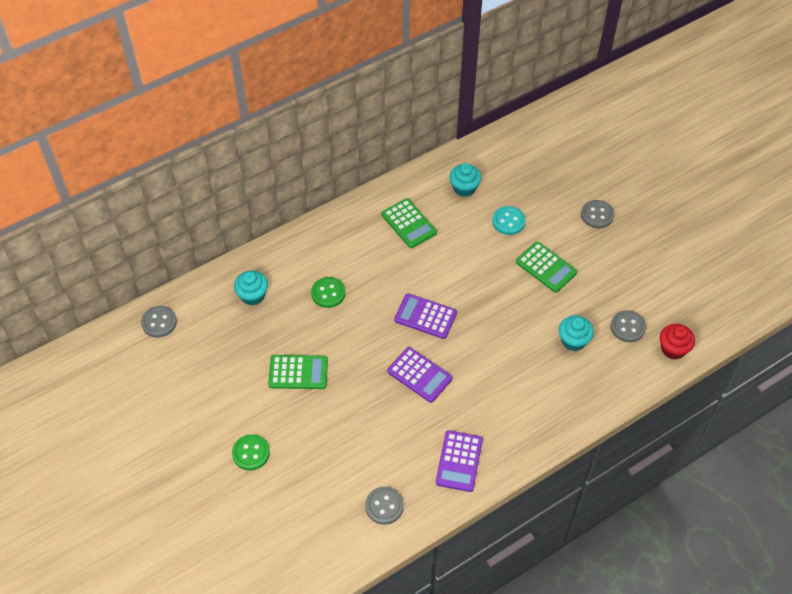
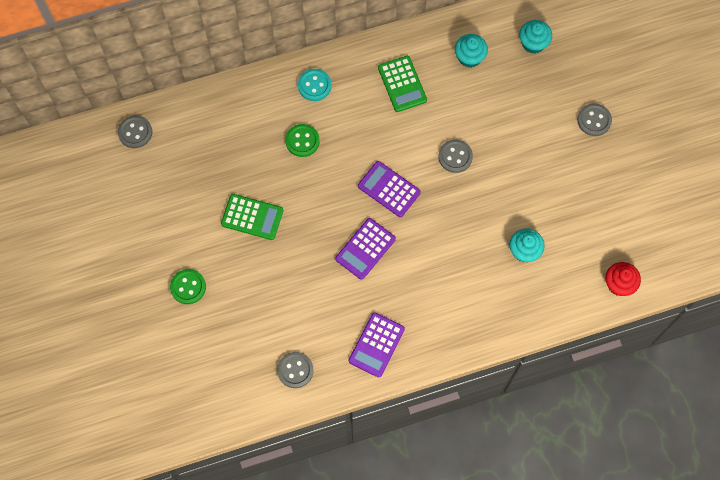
camera: 15 degrees right, 15 degrees up
(252, 295) = (230, 125): turquoise cupcake -> turquoise cupcake (533, 43)
(419, 375) = (365, 249): purple calculator -> purple calculator turned 75 degrees clockwise
(508, 221) = (502, 106): turquoise button -> turquoise button (314, 85)
(546, 267) = (523, 166): green calculator -> none
(627, 327) = (582, 250): grey button -> grey button (455, 156)

